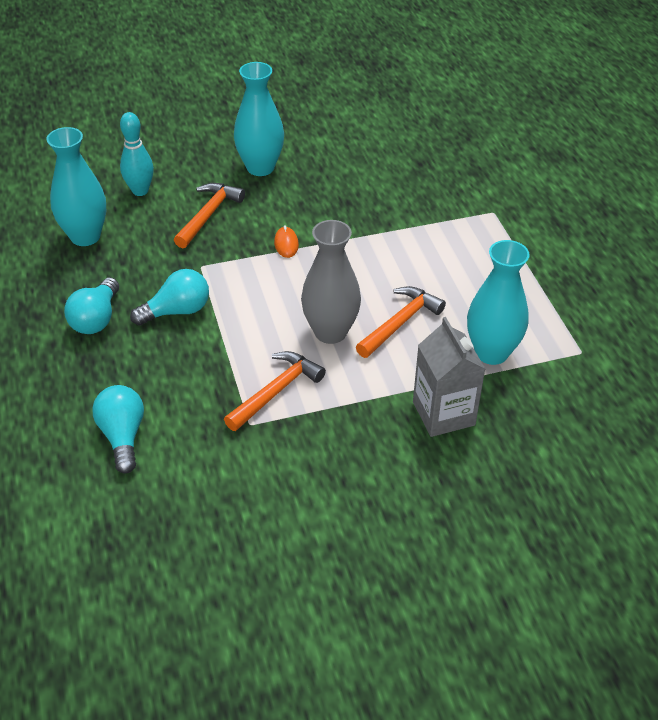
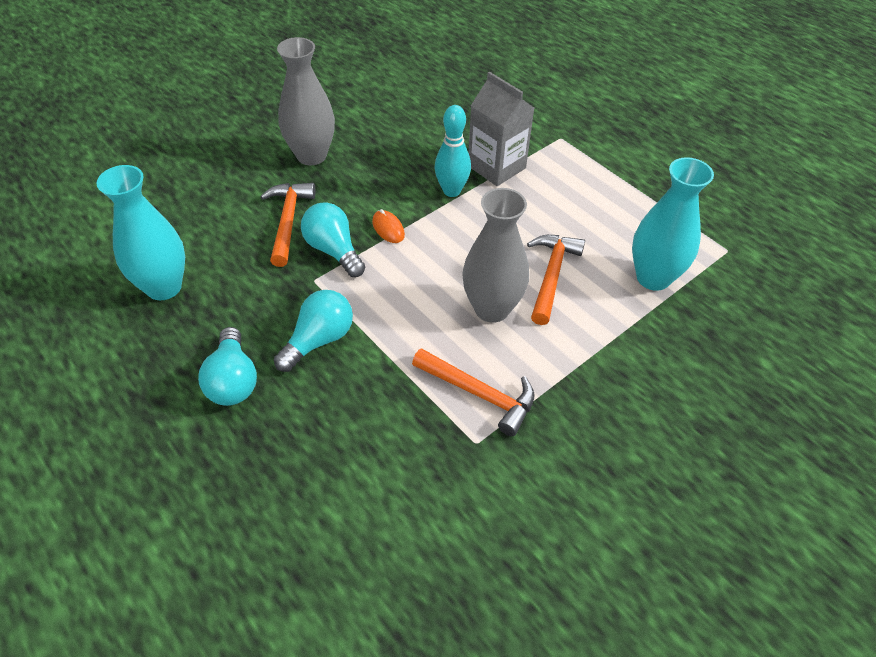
camera: 25 degrees left, 5 degrees up
(122, 436) = (347, 513): turquoise light bulb -> turquoise light bulb (333, 250)
(140, 191) = (197, 216): turquoise bowling pin -> turquoise bowling pin (451, 191)
(260, 167) = (311, 155): turquoise vase -> grey vase
(276, 391) = (479, 394): orange hammer -> orange hammer turned 105 degrees clockwise
(443, 413) = (654, 357): grey carton -> grey carton (496, 167)

